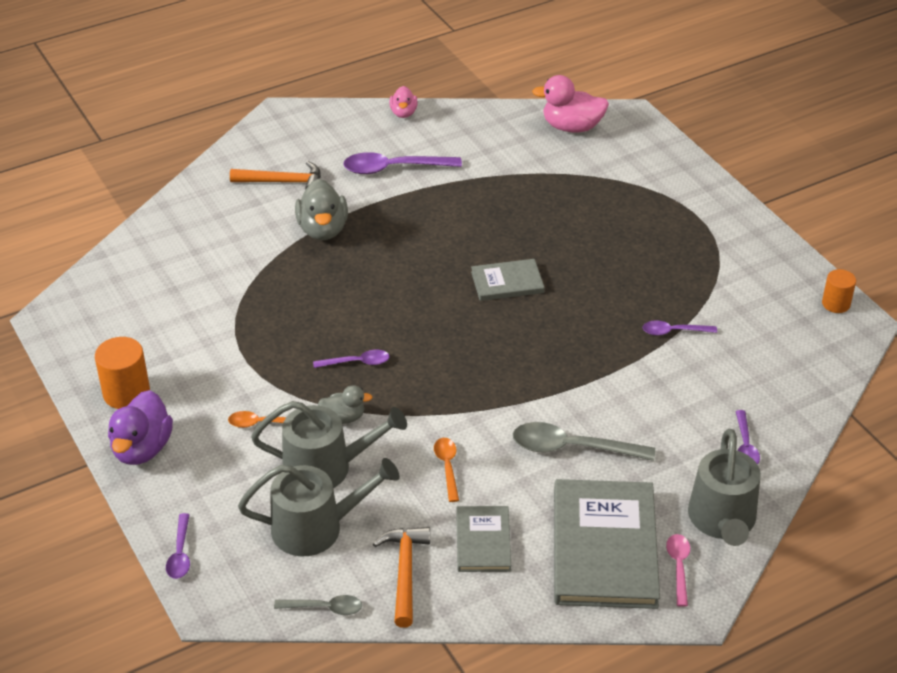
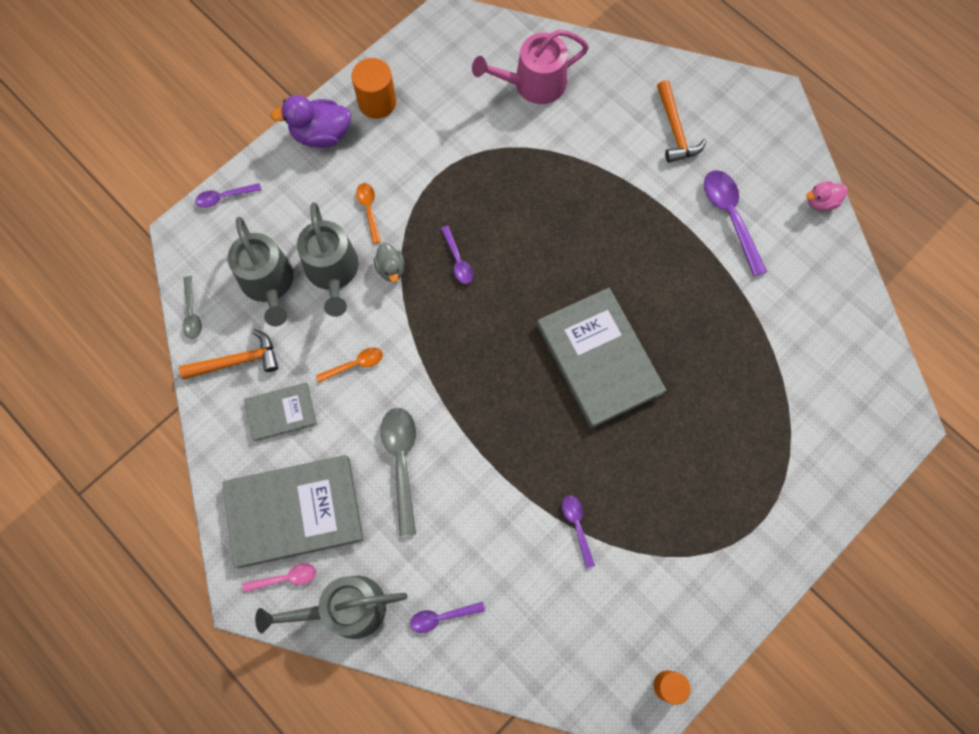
camera: 75 degrees right, 30 degrees up
(175, 266) = (533, 84): none -> pink watering can
(323, 229) = (620, 182): grey duck -> none
(507, 282) = (599, 359): grey book -> grey book, size x1.90
(572, 127) = (862, 367): pink duck -> none

